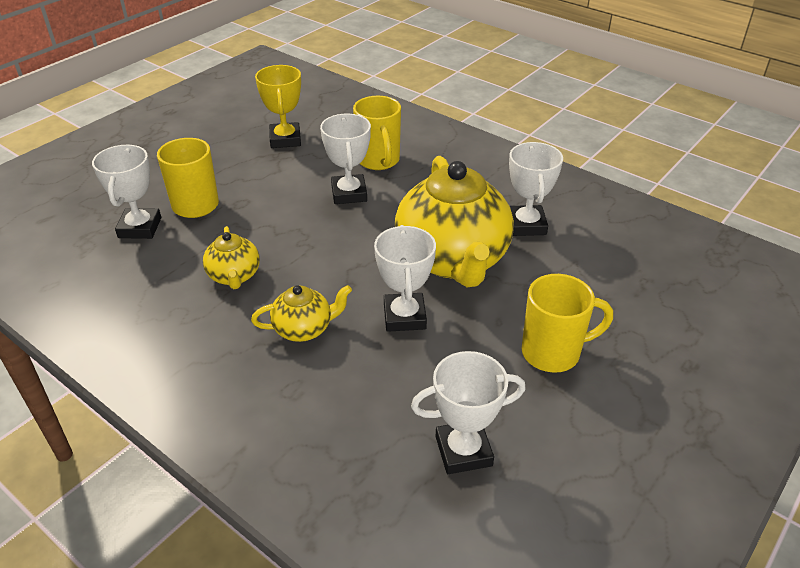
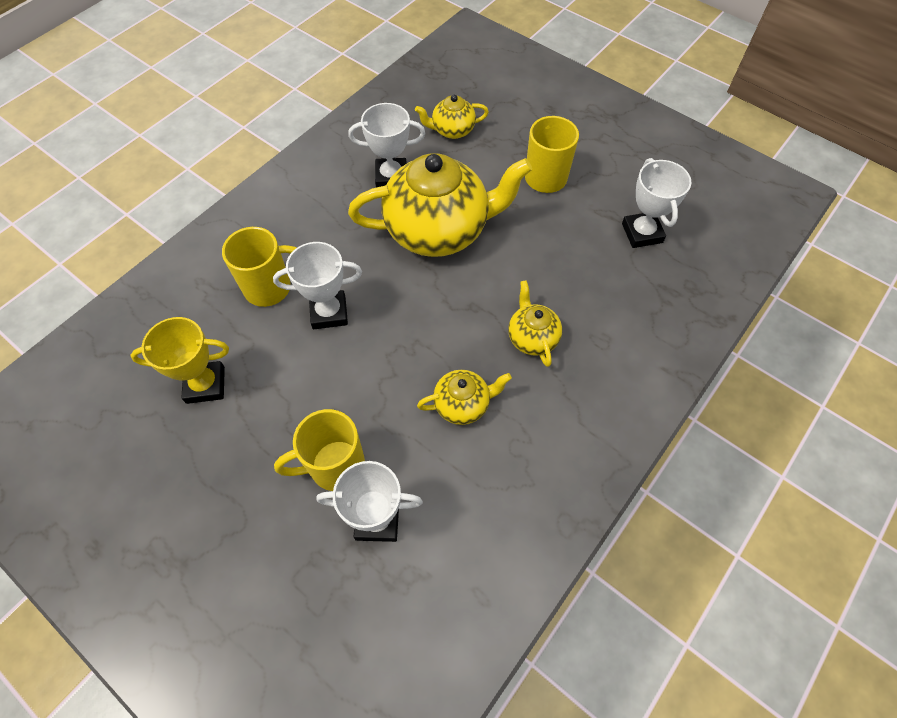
camera: 90 degrees left, 20 degrees up
(404, 316) = (512, 265): white trophy -> none
(614, 270) = (452, 130): none -> yellow teapot

